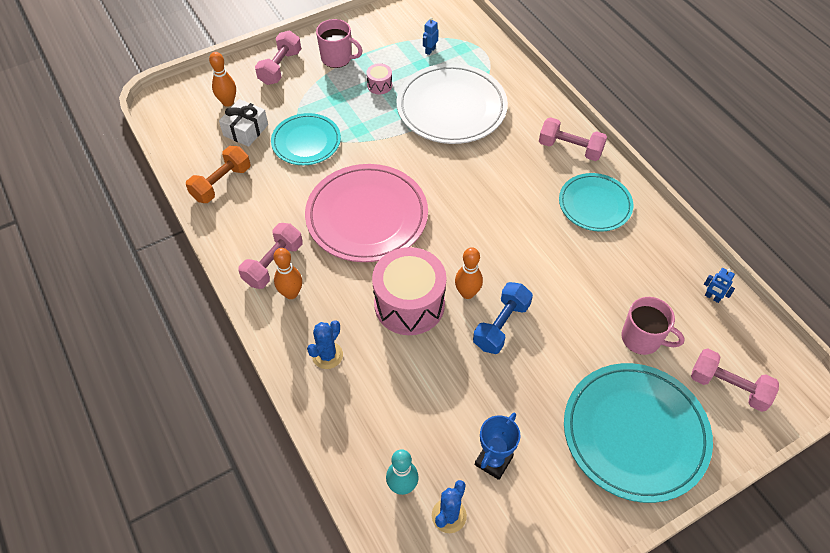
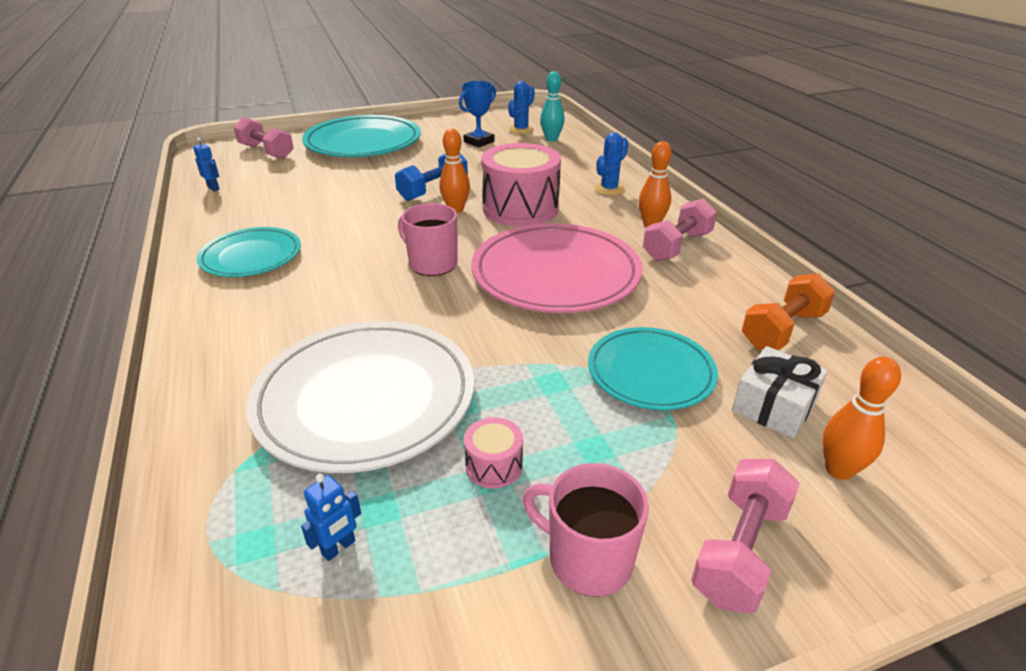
camera: 170 degrees left, 20 degrees down
(570, 148) = (217, 316): pink dumbbell -> none
(642, 338) = (308, 175): pink mug -> pink mug (432, 263)

